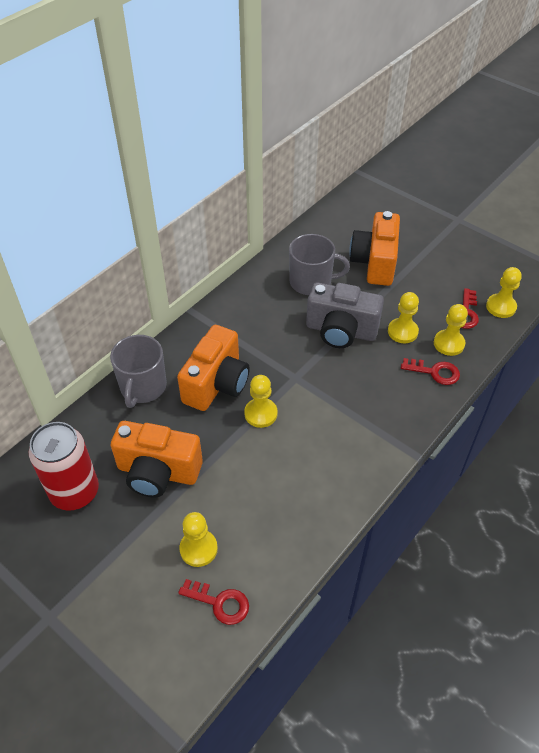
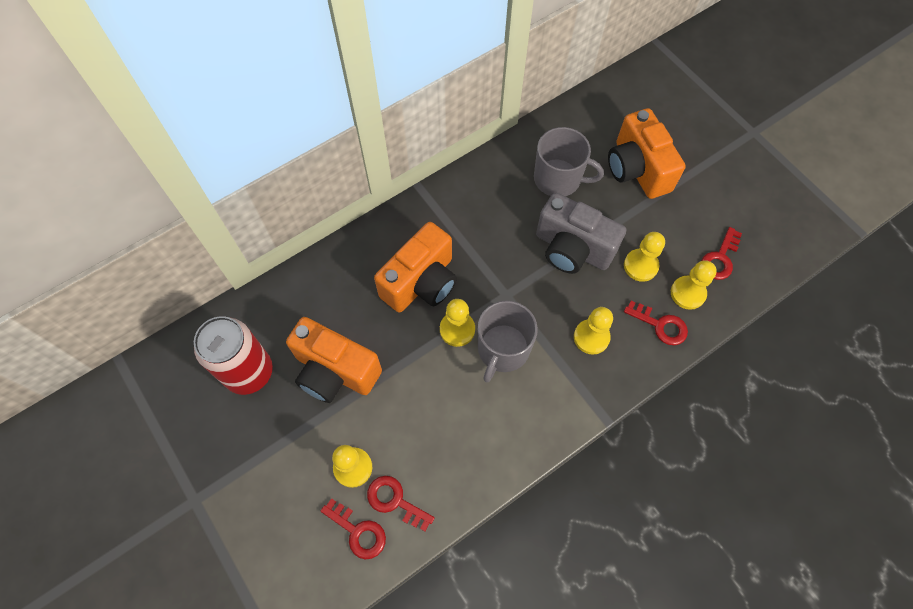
camera: 15 degrees right, 15 degrees up
(143, 387) = (344, 267): grey mug -> grey mug (503, 349)
(247, 567) = (395, 501): none -> red key
(374, 263) = (637, 169): orange camera -> orange camera turned 45 degrees counterclockwise
(501, 307) = (764, 260): yellow pawn -> yellow pawn (591, 337)

